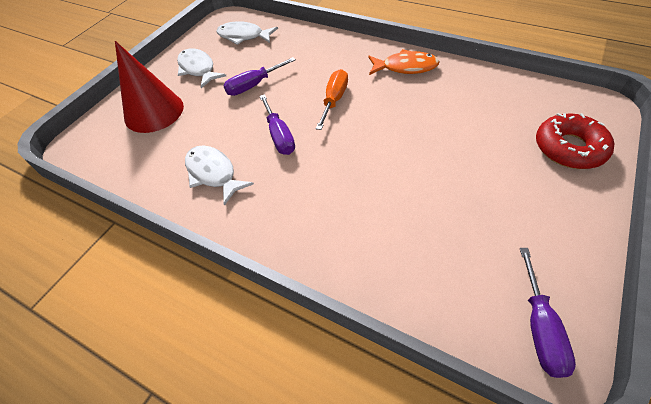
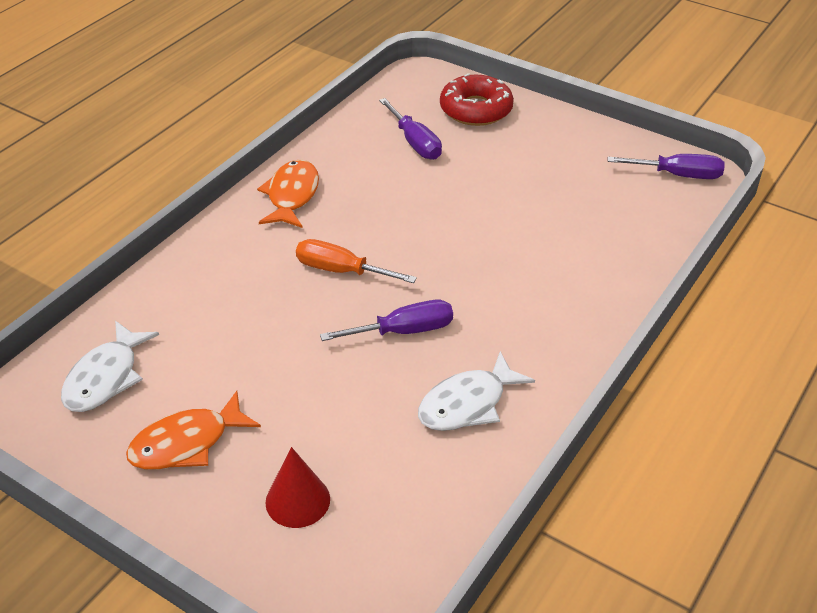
camera: 90 degrees left, 10 degrees down
(154, 112) = (297, 500): red cone -> red cone, size x0.57
(198, 69) = (187, 443): white fish -> orange fish
(254, 85) = (271, 361): purple screwdriver -> purple screwdriver (415, 143)

